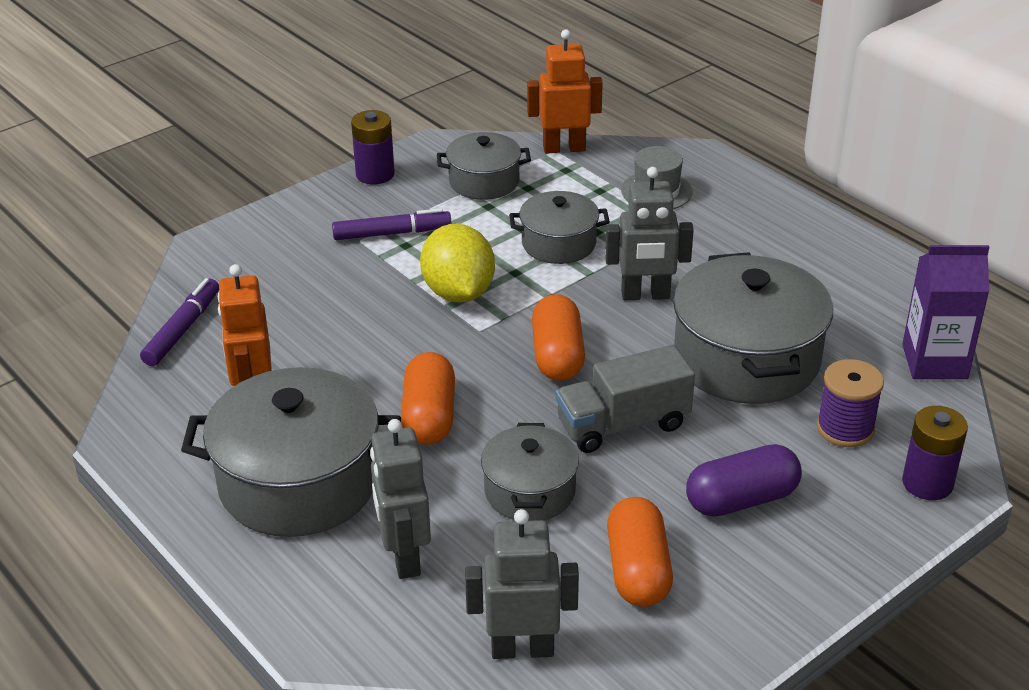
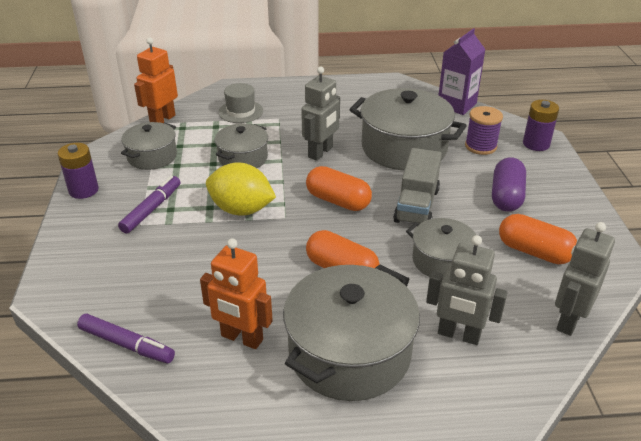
camera: 55 degrees left, 0 degrees up
(182, 329) = (127, 344): purple marker -> purple marker turned 150 degrees clockwise

